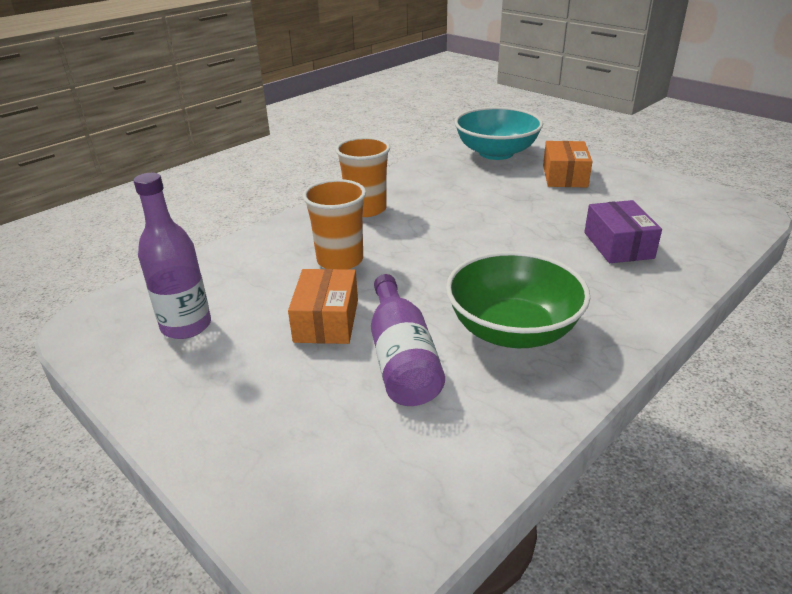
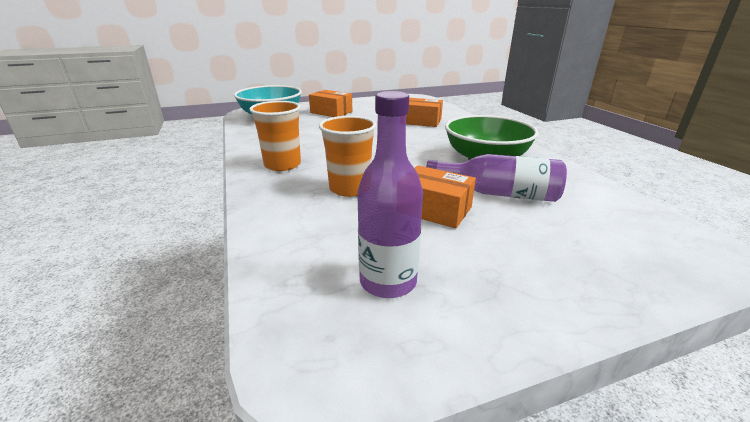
camera: 65 degrees left, 5 degrees down
(618, 245) = (421, 121): purple box -> orange box

